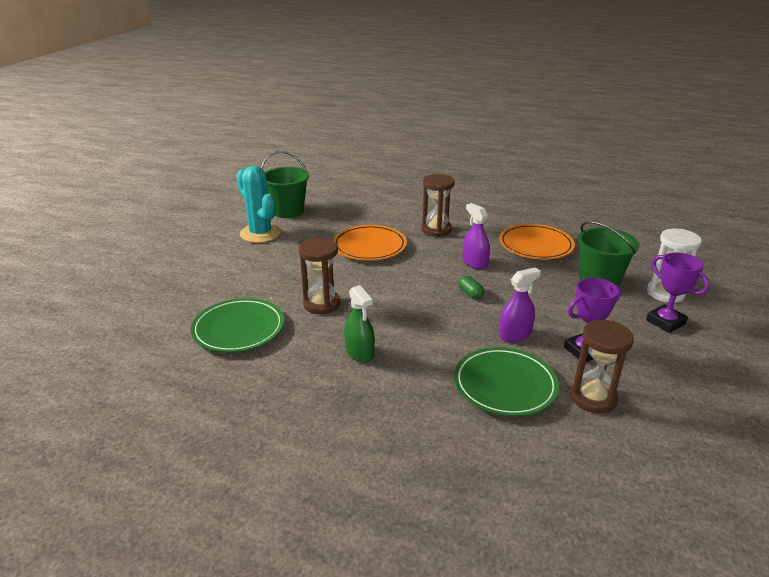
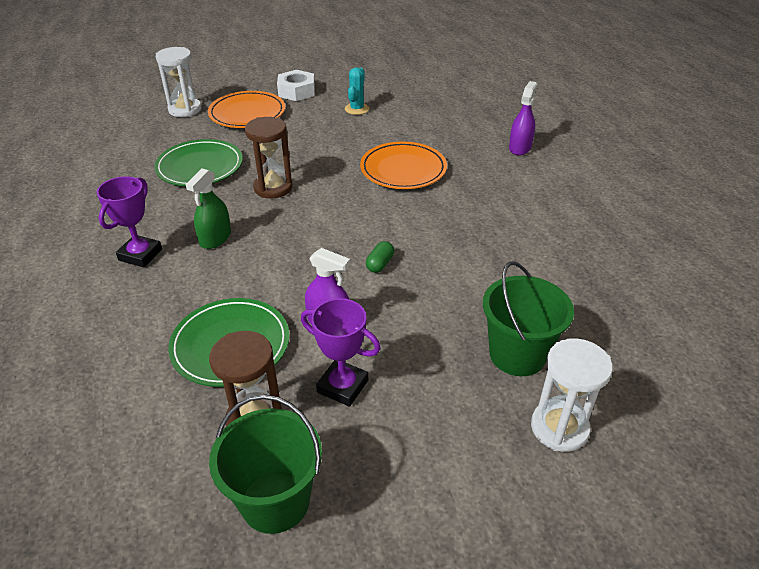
camera: 55 degrees right, 10 degrees up
(121, 308) = (185, 109): none -> white hourglass
(188, 247) = (296, 91): none -> white nut
(260, 233) = (357, 109): turquoise cactus -> turquoise cactus, size x0.57
(288, 211) = (414, 102): green bucket -> green bucket (275, 501)
(436, 230) = (490, 193): brown hourglass -> none
(474, 263) = (448, 244): purple spray bottle -> purple spray bottle (520, 148)
(535, 245) = (547, 274): orange plate -> orange plate (247, 113)
(665, 322) = (479, 446): purple trophy -> purple trophy (140, 255)

